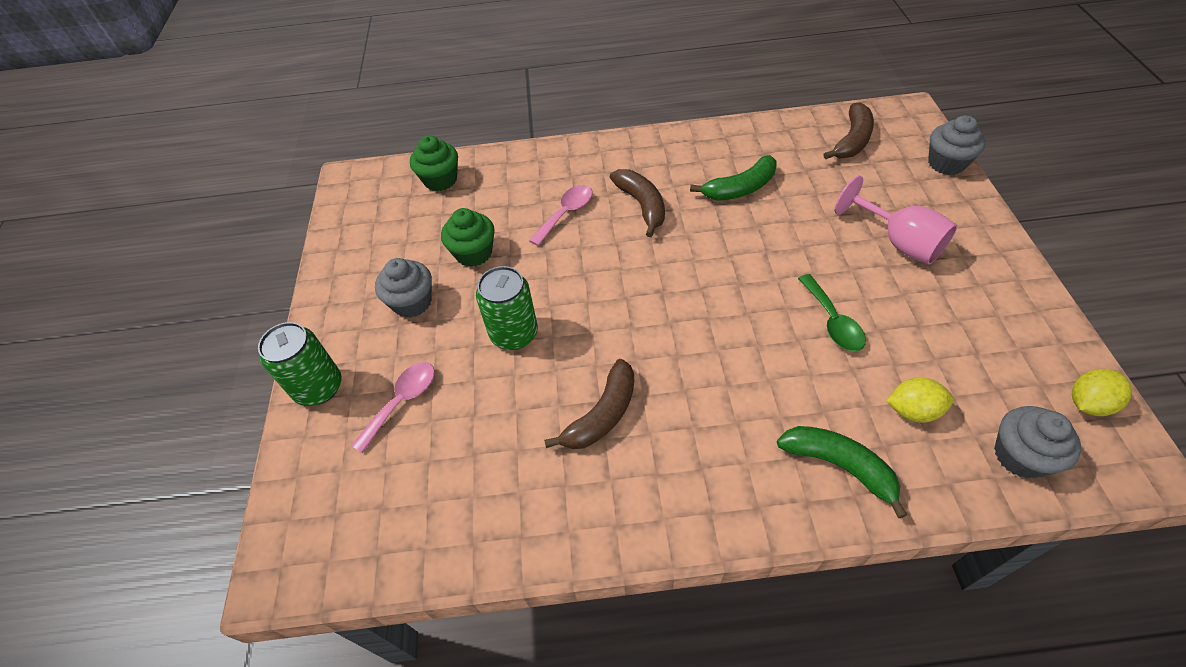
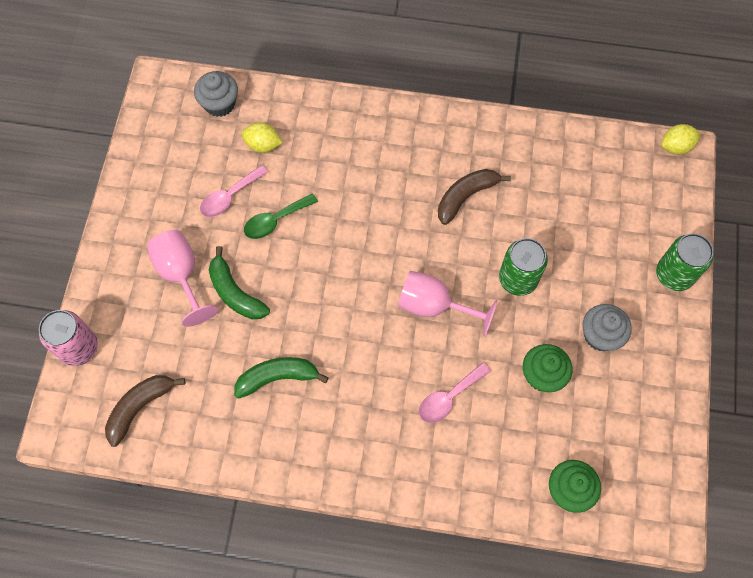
camera: 170 degrees left, 15 degrees up
(402, 401) = (608, 245): pink spoon -> pink spoon (229, 197)
(605, 283) = (434, 306): none -> pink goblet
(642, 205) = (375, 385): brown banana -> none
(832, 321) = (275, 220): green spoon -> green spoon turned 120 degrees counterclockwise
(839, 466) = (328, 125): green banana -> green banana (235, 293)
(946, 163) = (79, 348): grey cupcake -> pink can
(1088, 403) = (154, 121): yellow lemon -> yellow lemon (676, 147)

